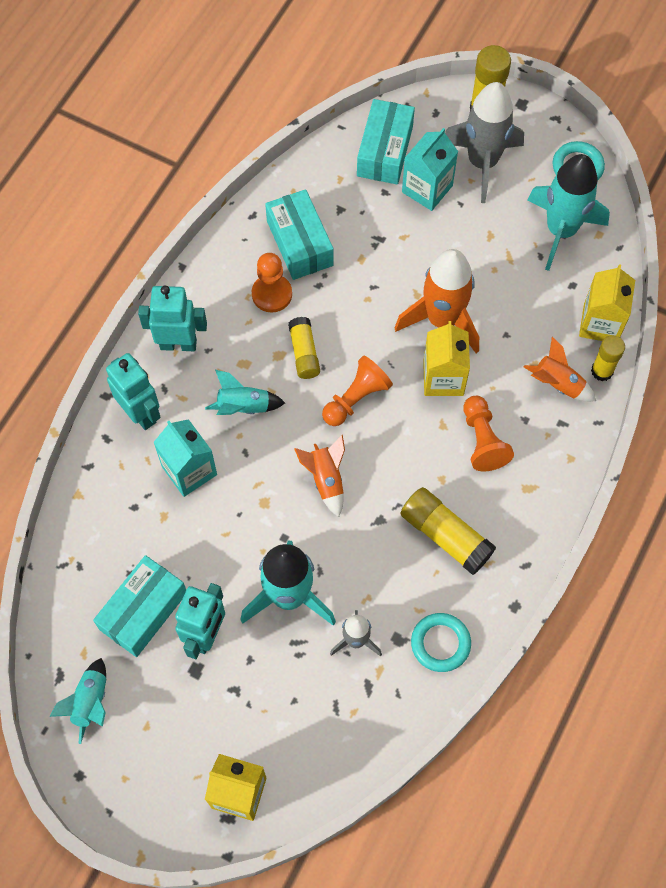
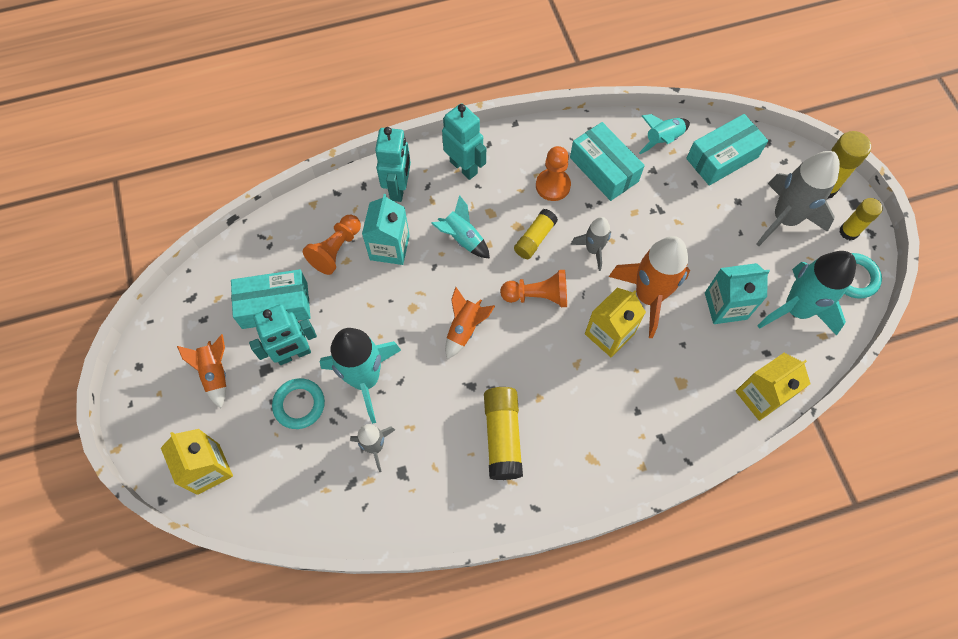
camera: 45 degrees right, 0 degrees up
(90, 702) = (190, 330): turquoise rocket -> turquoise rocket (663, 140)
(299, 243) = (604, 169): turquoise box -> turquoise box turned 60 degrees counterclockwise
(361, 320) = (593, 250): none -> grey rocket
(427, 189) = (726, 204): turquoise carton -> turquoise carton (725, 306)
(440, 643) = (425, 502): turquoise ring -> turquoise ring (299, 404)
(482, 440) = (593, 398): orange pawn -> orange pawn (336, 250)
(558, 384) = (686, 409): orange rocket -> orange rocket (215, 373)
(602, 371) = (728, 429): yellow glue stick -> yellow glue stick (848, 232)

